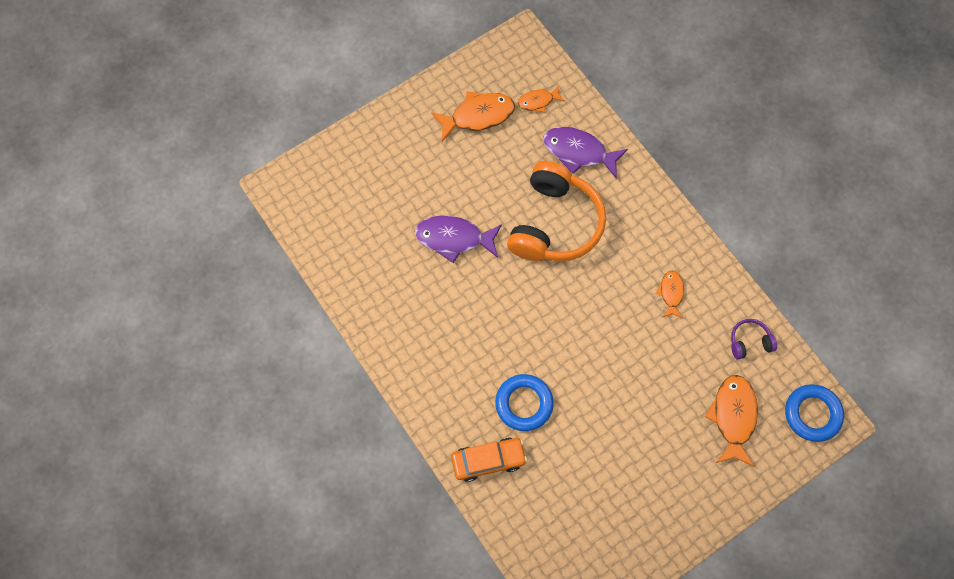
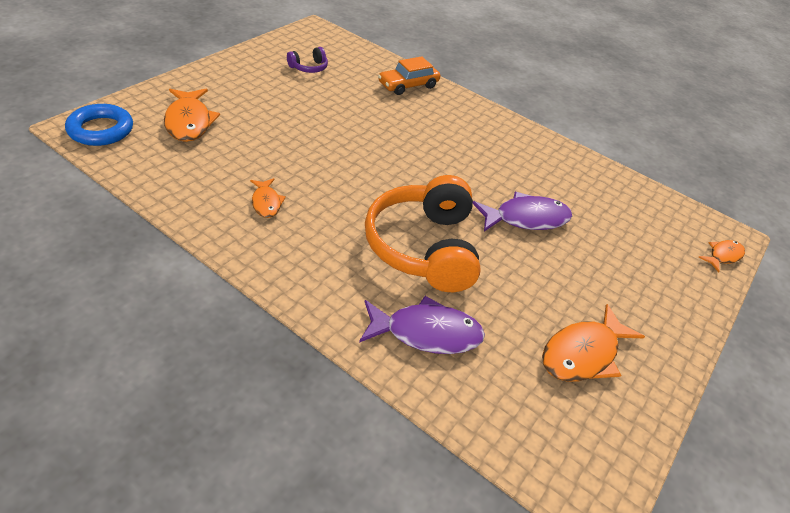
camera: 155 degrees right, 25 degrees down
(524, 404) = (393, 115): blue ring -> none
(538, 101) = (514, 393): orange fish -> orange fish (723, 256)
(749, 342) = (169, 173): purple headphones -> purple headphones (309, 67)

